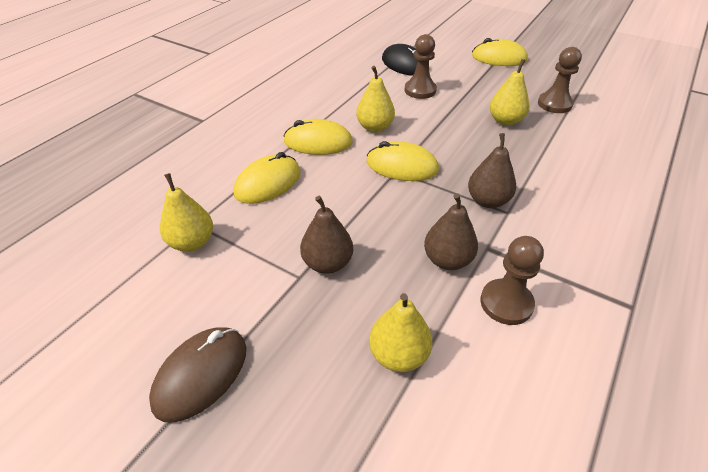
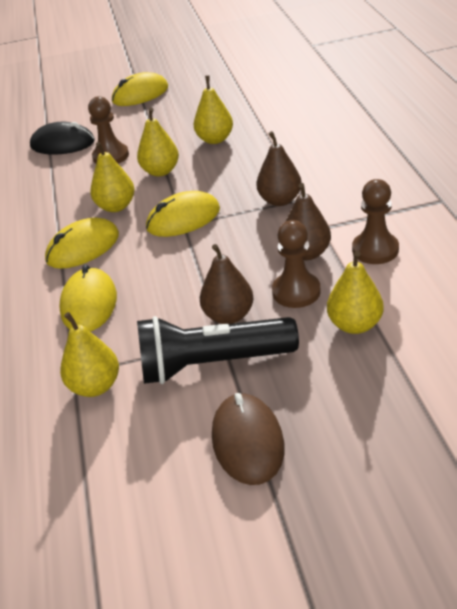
camera: 40 degrees left, 5 degrees down
(266, 291) = (212, 364): none -> black flashlight
(436, 121) = (160, 171): none -> yellow pear
(554, 104) = (234, 106): brown pawn -> brown pawn (296, 292)

